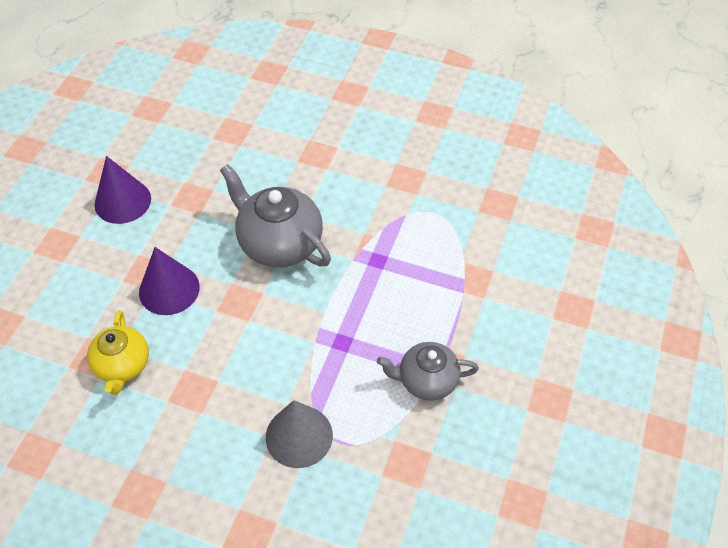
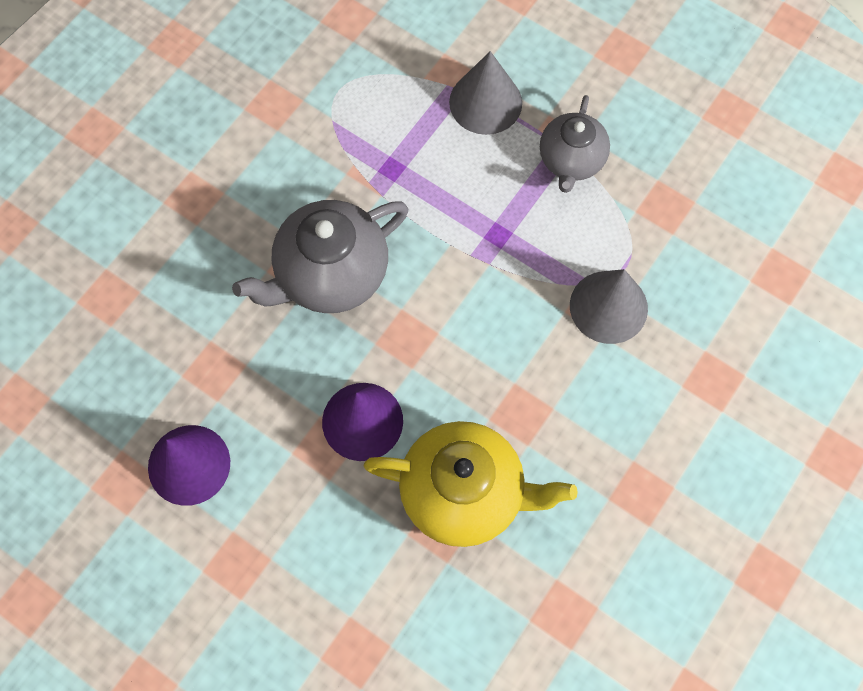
camera: 75 degrees left, 15 degrees up
(123, 366) = (464, 493): yellow teapot -> yellow teapot, size x1.58
(458, 308) = (485, 102): none -> grey cone

